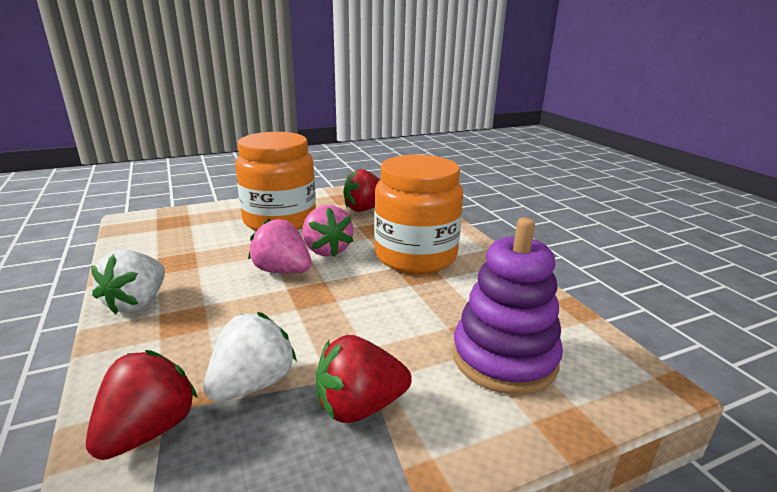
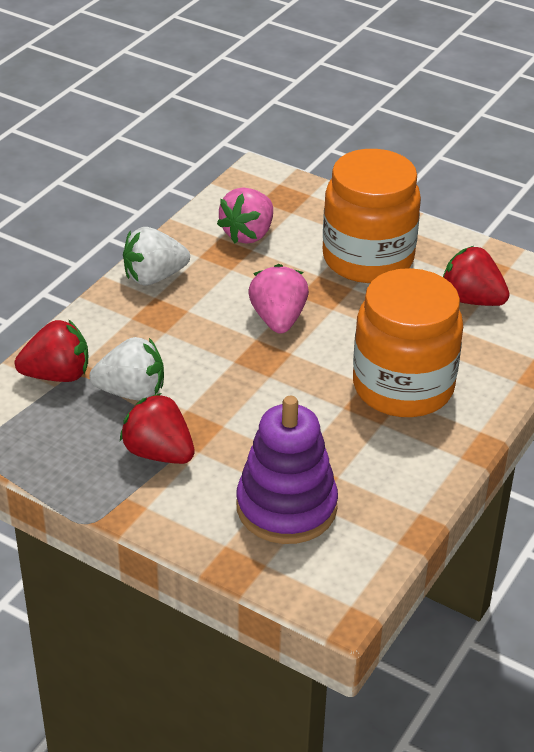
camera: 55 degrees right, 15 degrees up
(327, 250) = (345, 324): pink strawberry -> pink strawberry (248, 234)

